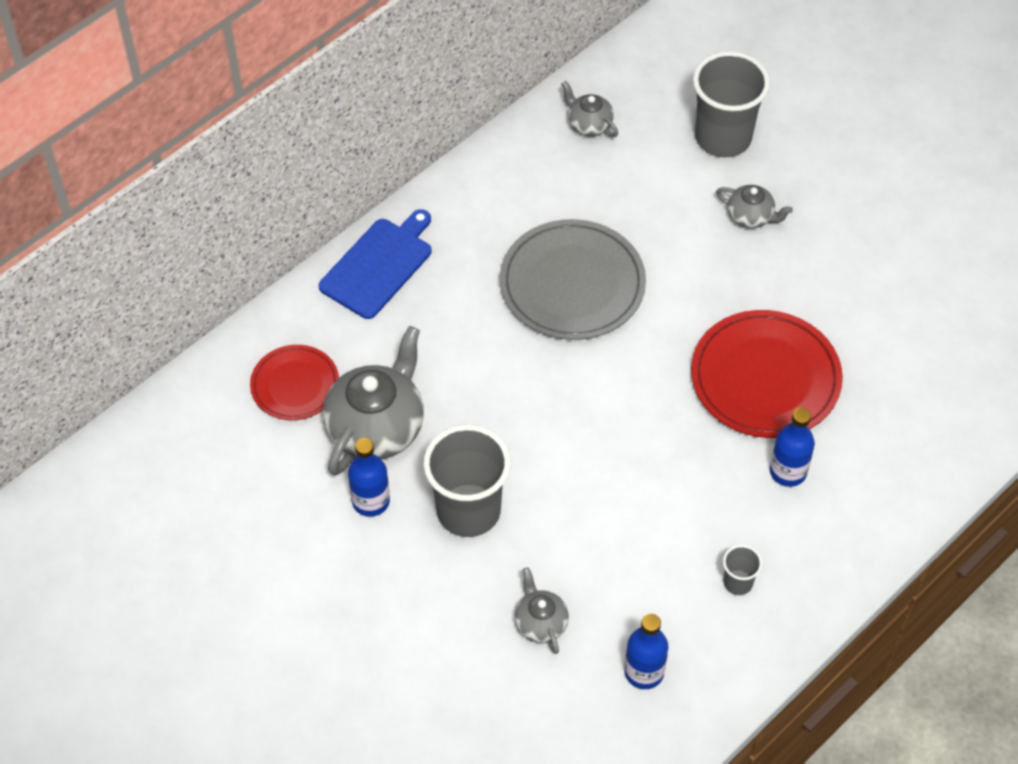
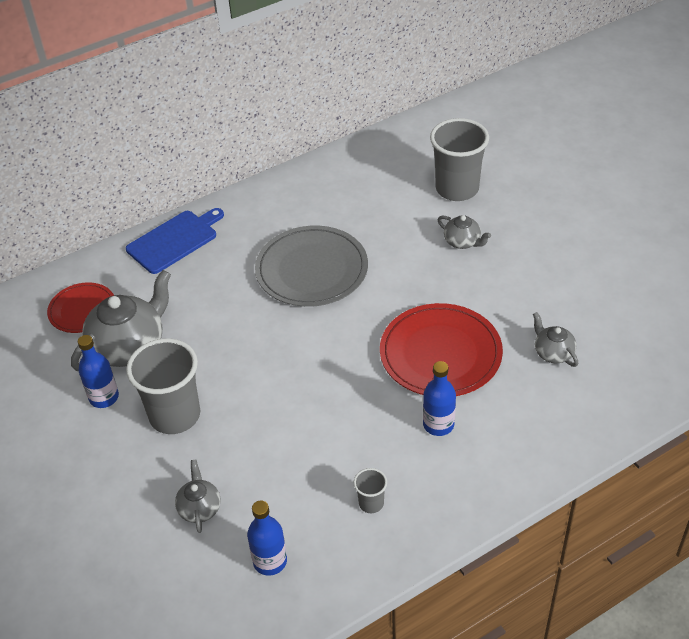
camera: 15 degrees right, 10 degrees down
(589, 124) = (360, 170): grey teapot -> grey teapot (553, 353)

